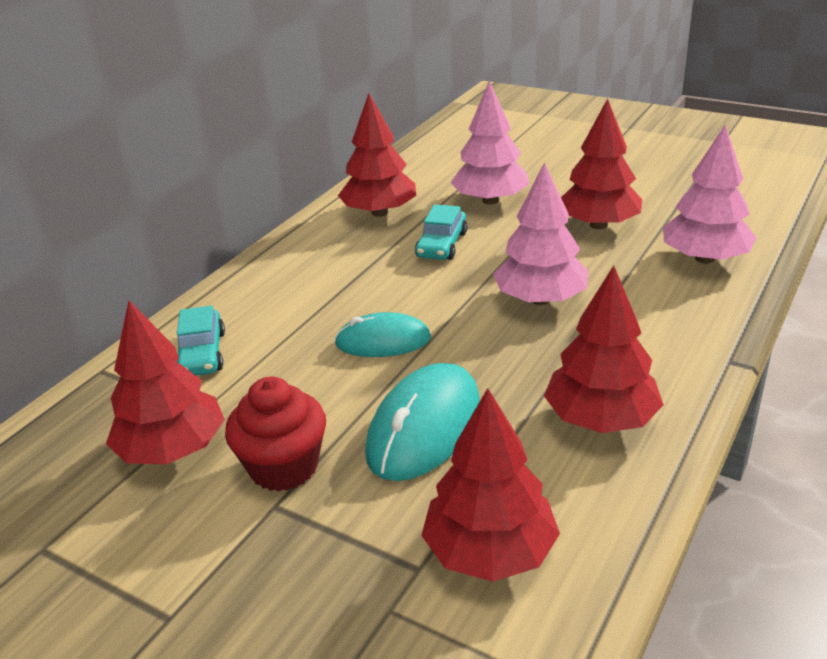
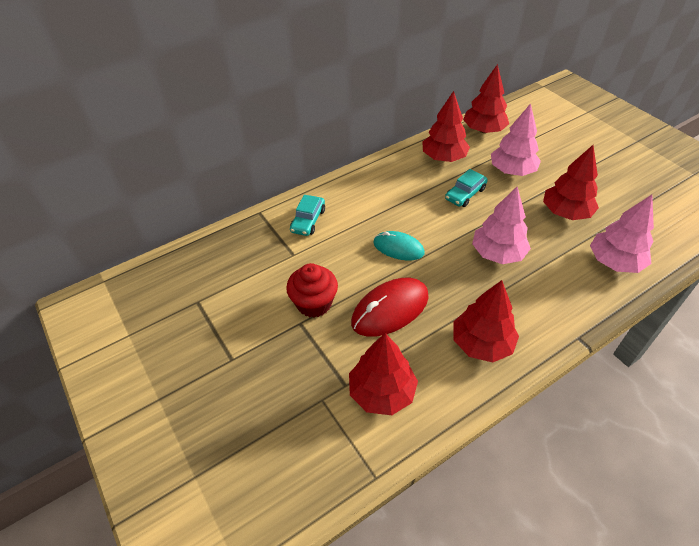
camera: 25 degrees right, 15 degrees up
(173, 450) = (270, 272): red tree -> red tree (483, 130)
(424, 427) = (390, 309): turquoise mouse -> red mouse

